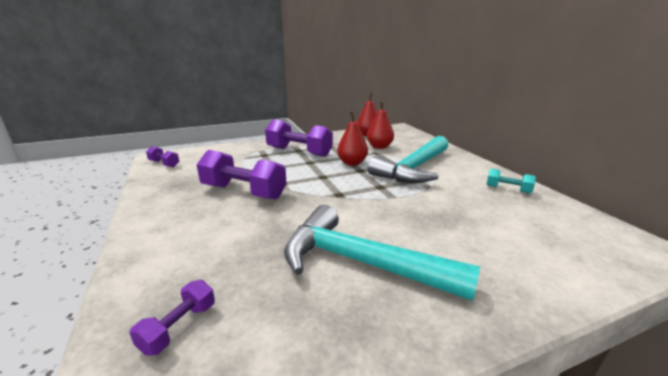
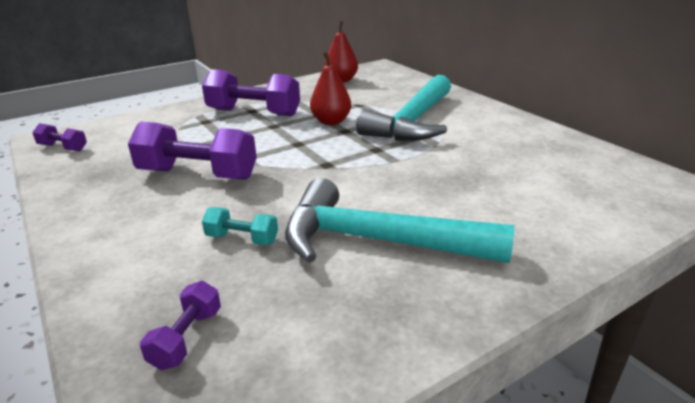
camera: 10 degrees left, 5 degrees up
(379, 147) = (361, 96): red pear -> none
(508, 189) = (530, 137): turquoise dumbbell -> turquoise dumbbell (242, 239)

